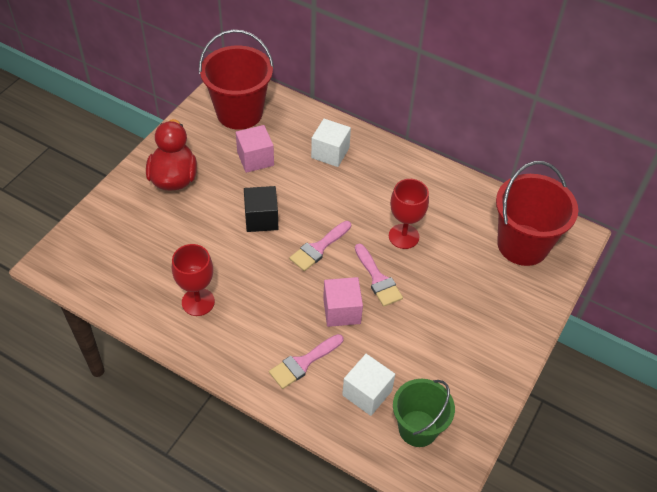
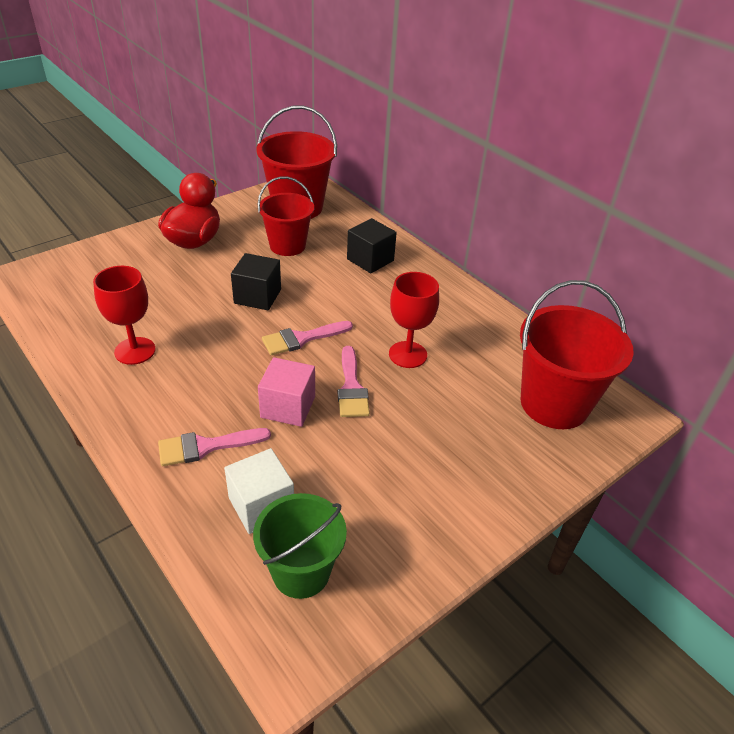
camera: 20 degrees right, 10 degrees down
(255, 159) = (287, 246): pink cube -> red bucket
(330, 153) = (370, 260): white cube -> black cube

